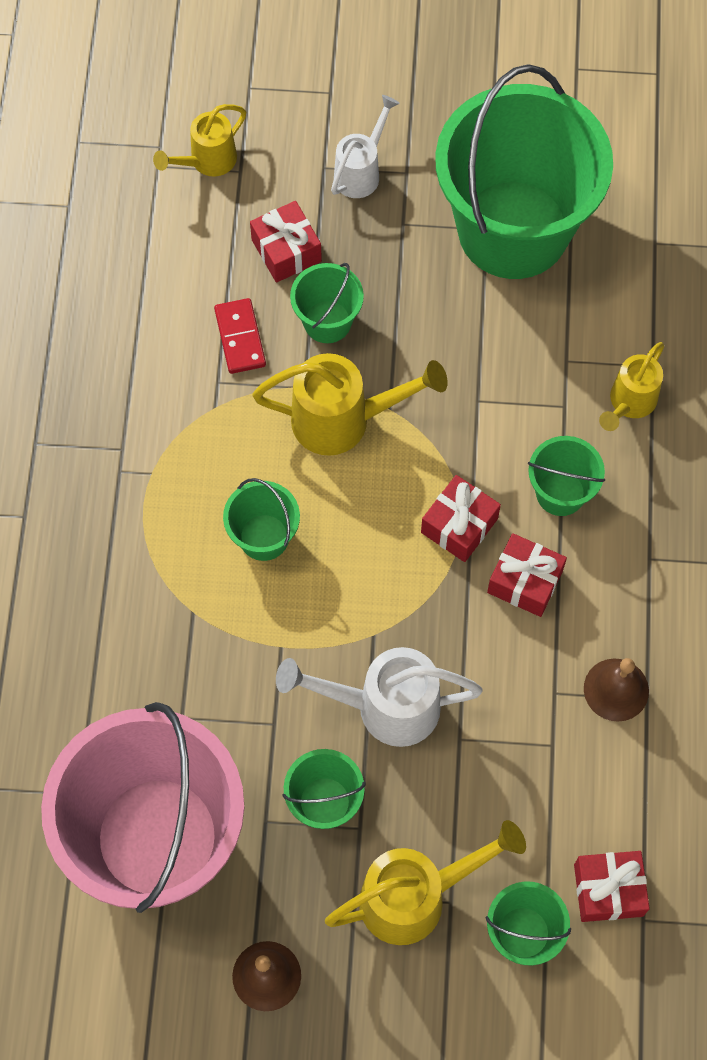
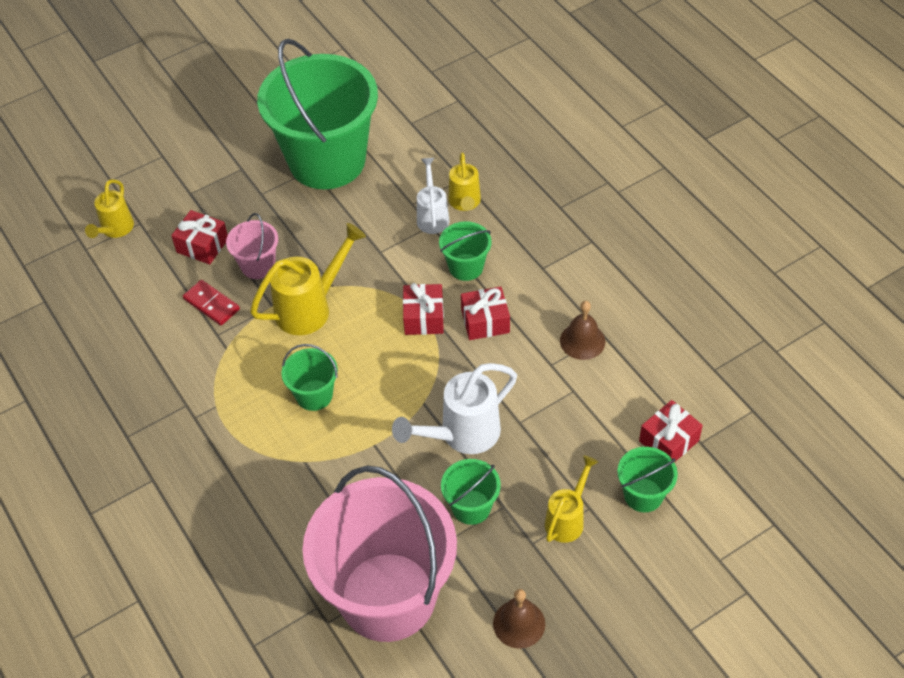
camera: 35 degrees left, 15 degrees down
(327, 322) = (258, 265): green bucket -> pink bucket
(361, 171) = (214, 183): white watering can -> white watering can (432, 216)
(416, 896) = (567, 519): yellow watering can -> yellow watering can, size x0.63

